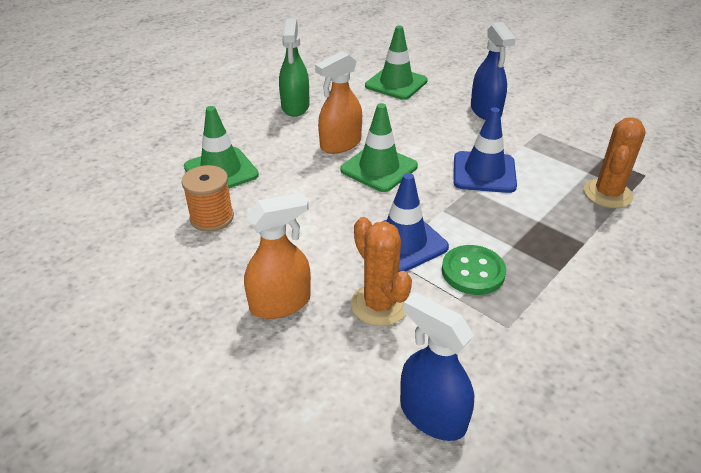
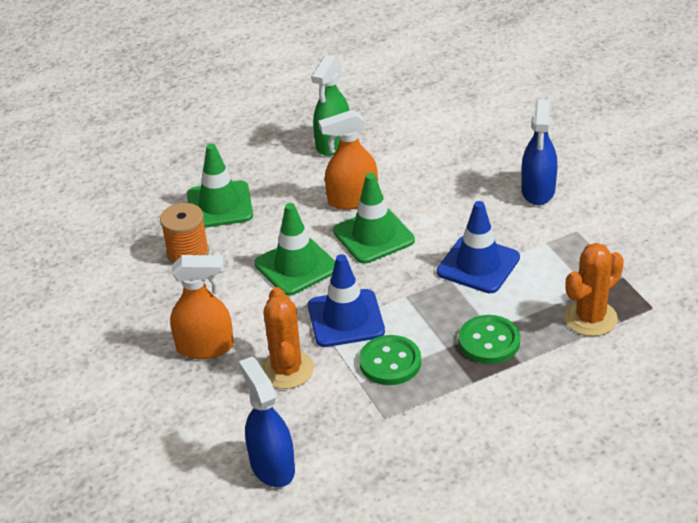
camera: 25 degrees right, 0 degrees up
(396, 83) = (462, 134): green traffic cone -> green traffic cone (296, 266)
(544, 232) = (489, 341): none -> green button

